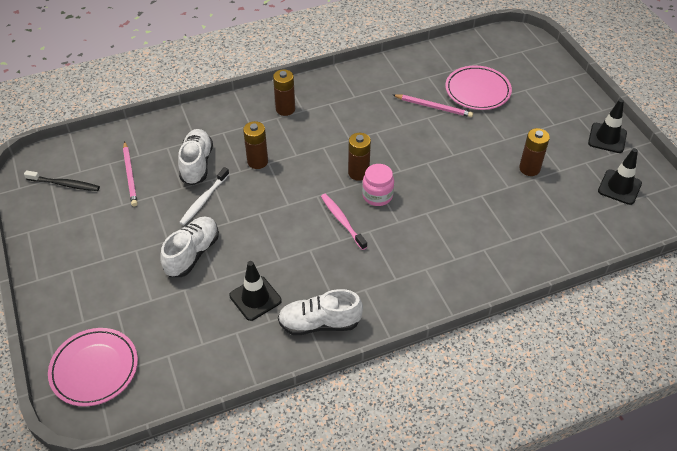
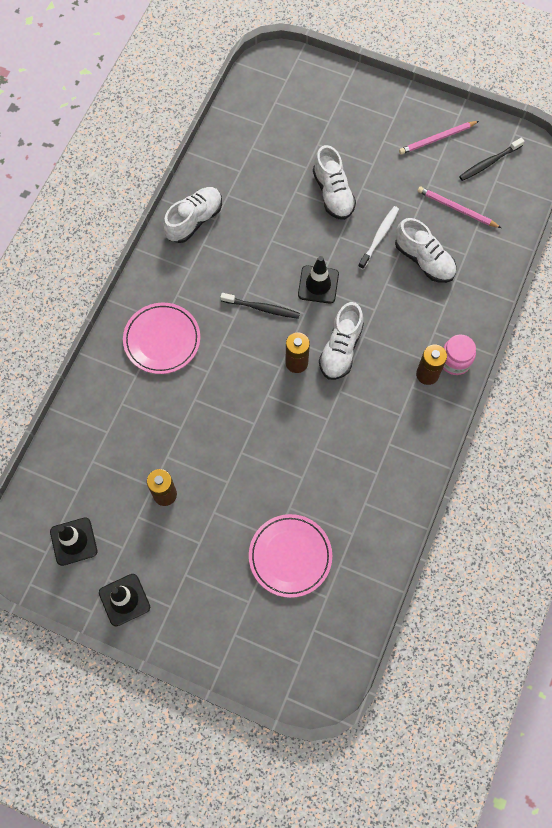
camera: 135 degrees right, 20 degrees up
(94, 369) = (295, 83): pink plate -> pink plate (162, 340)
(204, 200) = (379, 237): white toothbrush -> white toothbrush turned 45 degrees clockwise
(255, 298) = (254, 201): black traffic cone -> black traffic cone (318, 284)
(257, 161) = (383, 303): brown battery -> none
(320, 159) = (340, 349): none -> white shoe
(342, 221) = (261, 308): pink toothbrush -> black toothbrush
(377, 196) = (260, 354): pink jar -> pink jar (455, 361)
(433, 107) = (309, 495): pink pencil -> pink pencil (437, 139)

